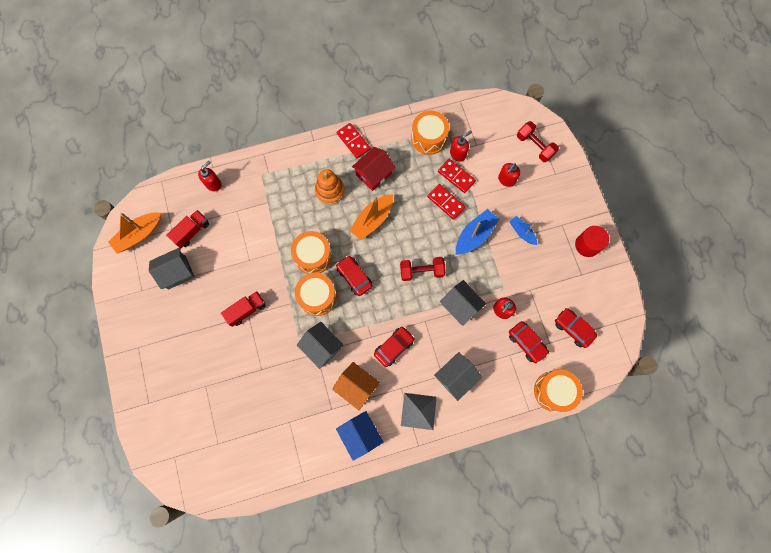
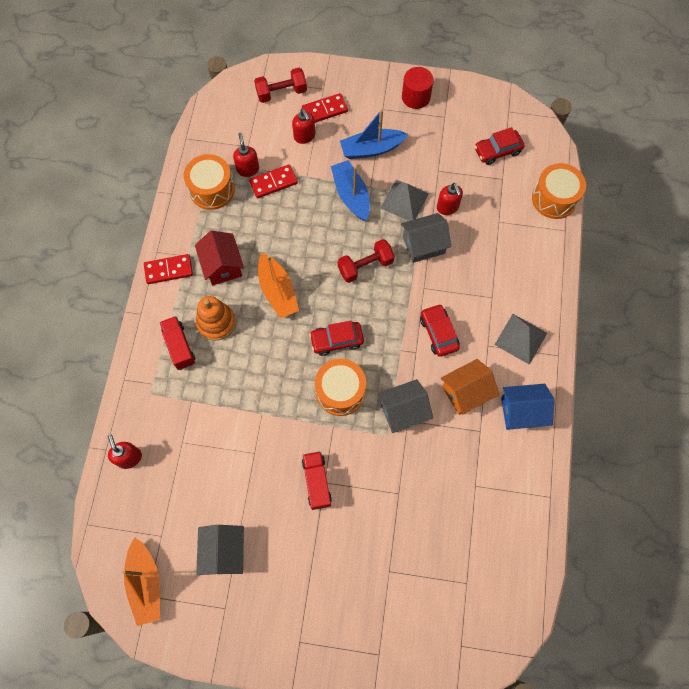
camera: 65 degrees left, 5 degrees down
(192, 232) = (179, 511): red truck -> red truck (179, 346)
(313, 256) = (288, 375): orange drum -> none
(421, 271) = (365, 266): red dumbbell -> red dumbbell turned 45 degrees clockwise
(446, 202) = (298, 206): red domino -> red domino (324, 110)
(455, 377) = (499, 285): grey house -> none
(490, 276) = (404, 201): none -> grey pyramid
(522, 232) = (371, 149): blue boat -> blue boat, size x1.60
(527, 343) = (493, 200): red car -> none

